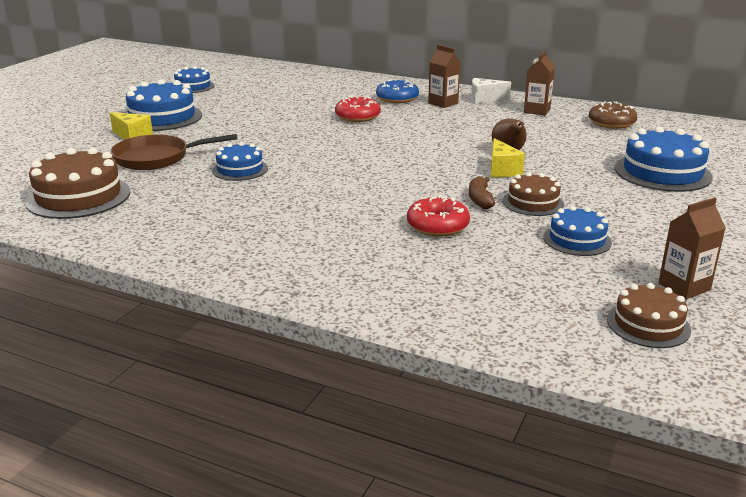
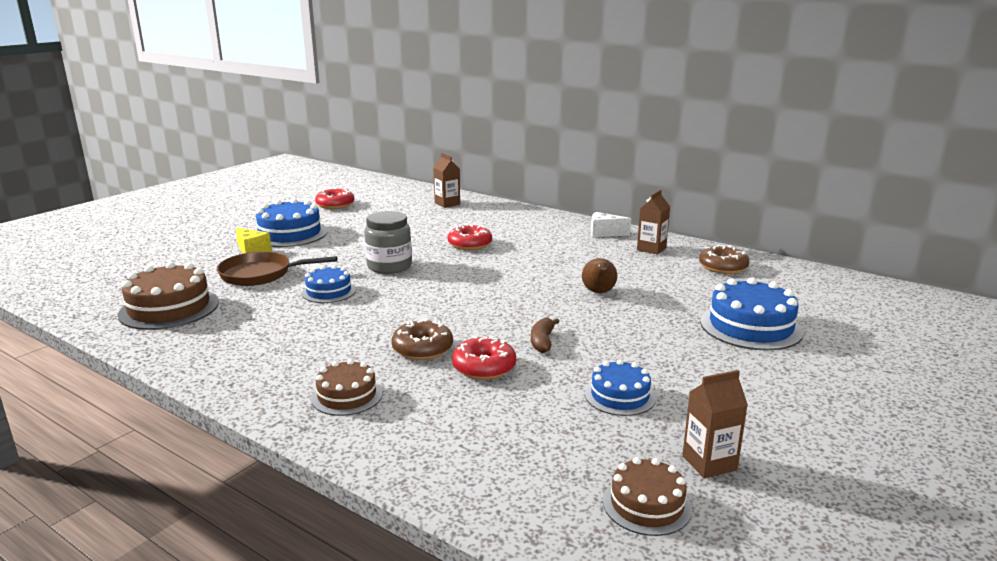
camera: 10 degrees right, 5 degrees down
(193, 86) = (335, 205): blue cake -> red donut
(288, 142) = (389, 266): none -> grey jar
(368, 214) = (422, 349): none -> brown donut
(397, 98) = (518, 228): blue donut -> none
(443, 103) = (560, 235): brown carton -> brown carton (447, 204)
(502, 170) = (582, 311): yellow cheese -> none
(533, 202) = (595, 349): brown cake -> brown cake (347, 396)

